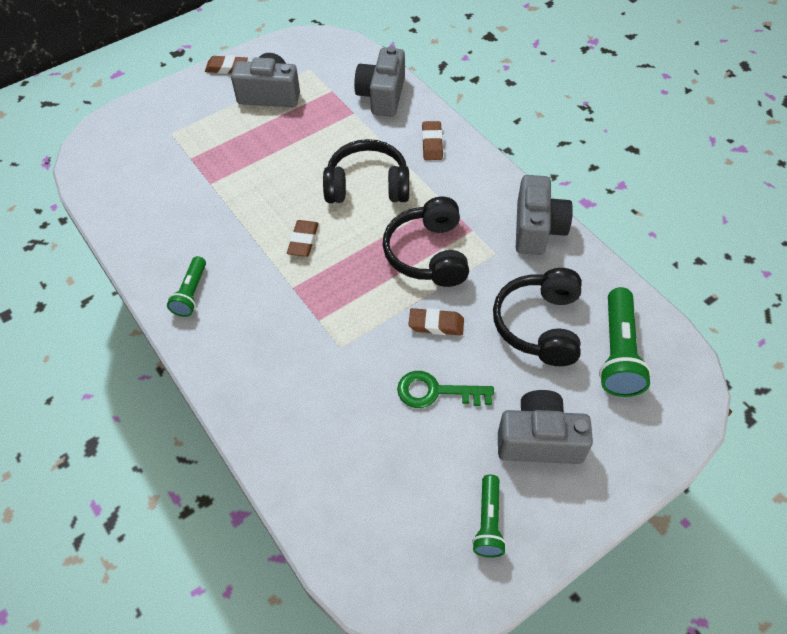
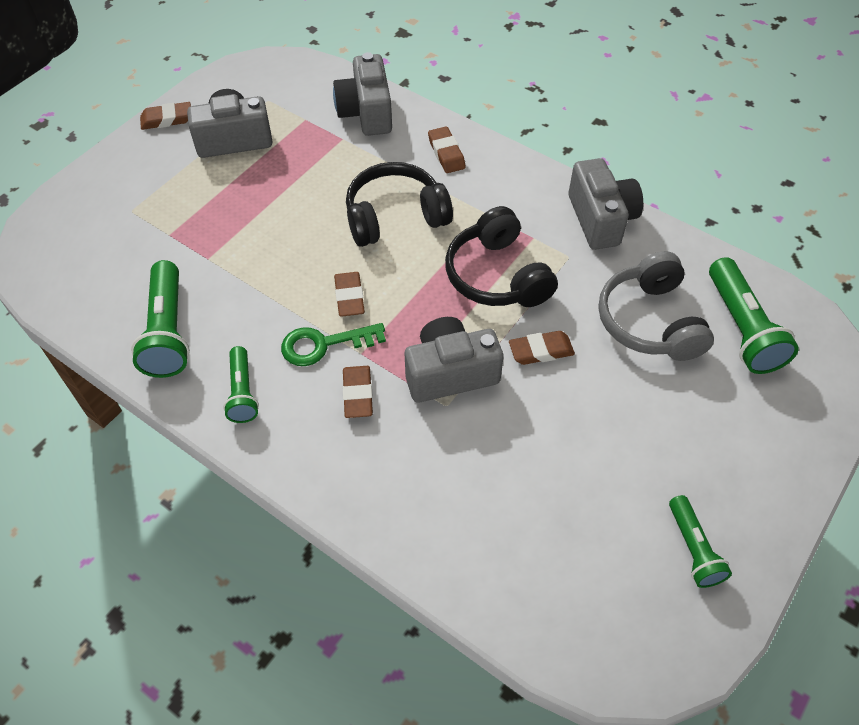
camera: 20 degrees left, 0 degrees up
(157, 232) = (167, 332): none -> green flashlight
(276, 319) = (358, 394): none -> brown eraser
(436, 392) = (574, 424): green key -> green key (324, 345)
(539, 325) = (650, 321): black headphones -> grey headphones
(539, 440) = (705, 443): grey camera -> grey camera (450, 373)

